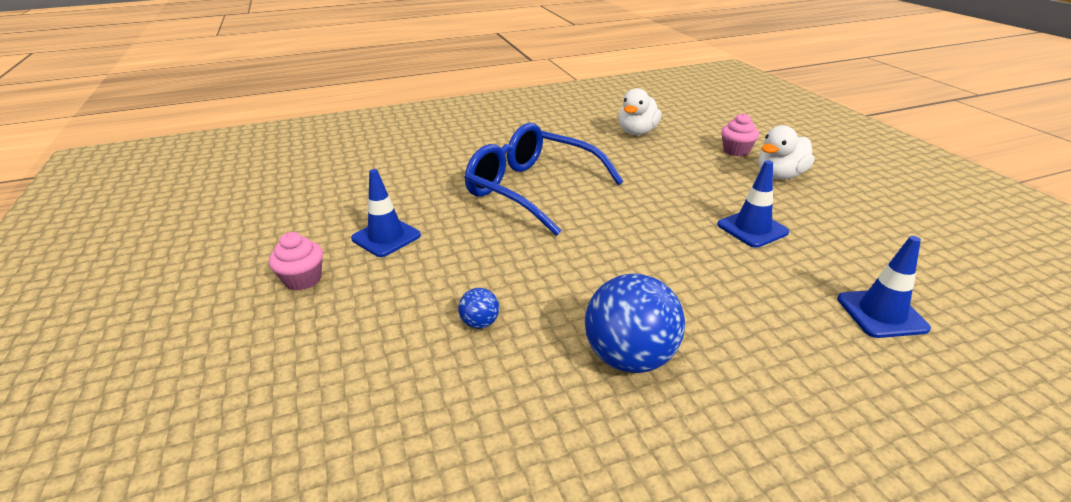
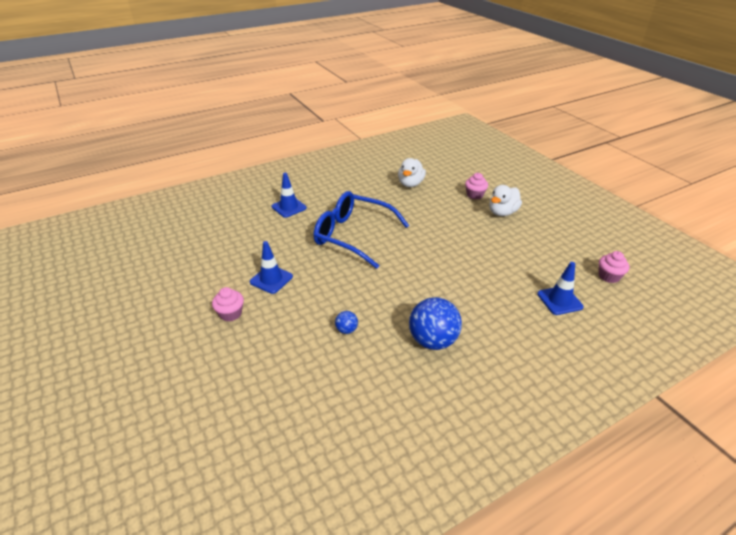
camera: 10 degrees left, 5 degrees up
(752, 228) = (489, 253): blue traffic cone -> blue traffic cone (289, 207)
(978, 282) = (609, 276): none -> pink cupcake

